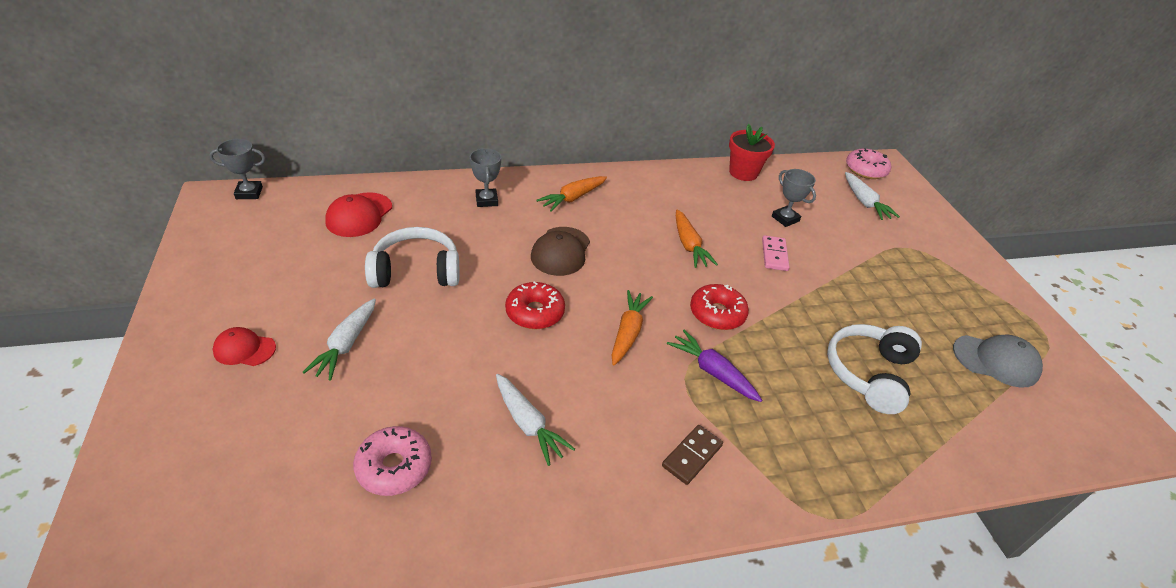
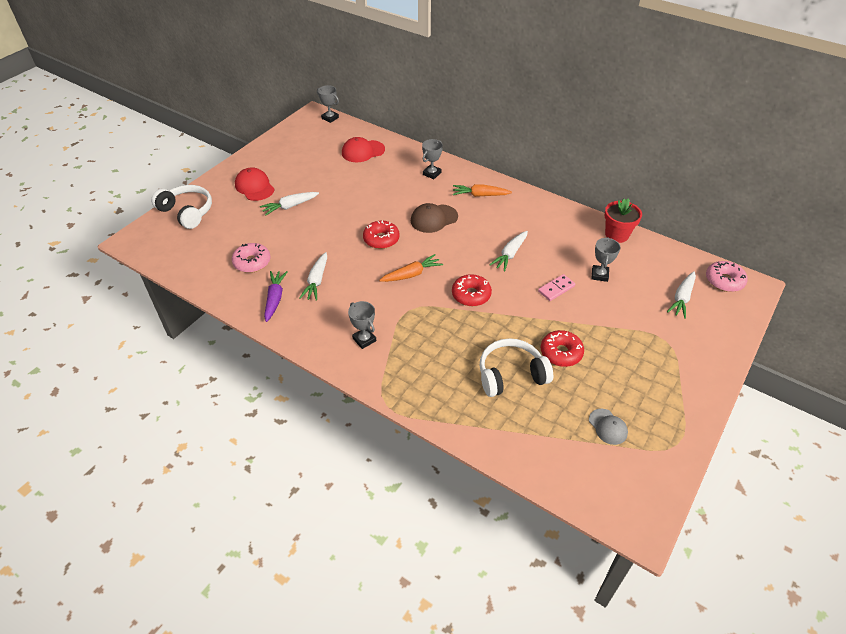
camera: 50 degrees right, 5 degrees up
(244, 349) = (254, 187): red cap -> red cap, size x1.52
(416, 271) = (354, 191): white headphones -> white headphones (187, 212)
(689, 245) = (510, 254): orange carrot -> white carrot
(692, 456) = (364, 339): brown domino -> grey trophy
(712, 372) = (426, 317): purple carrot -> purple carrot (275, 299)
(868, 317) = (561, 353): none -> red donut
(996, 361) = (608, 427): grey cap -> grey cap, size x0.66

